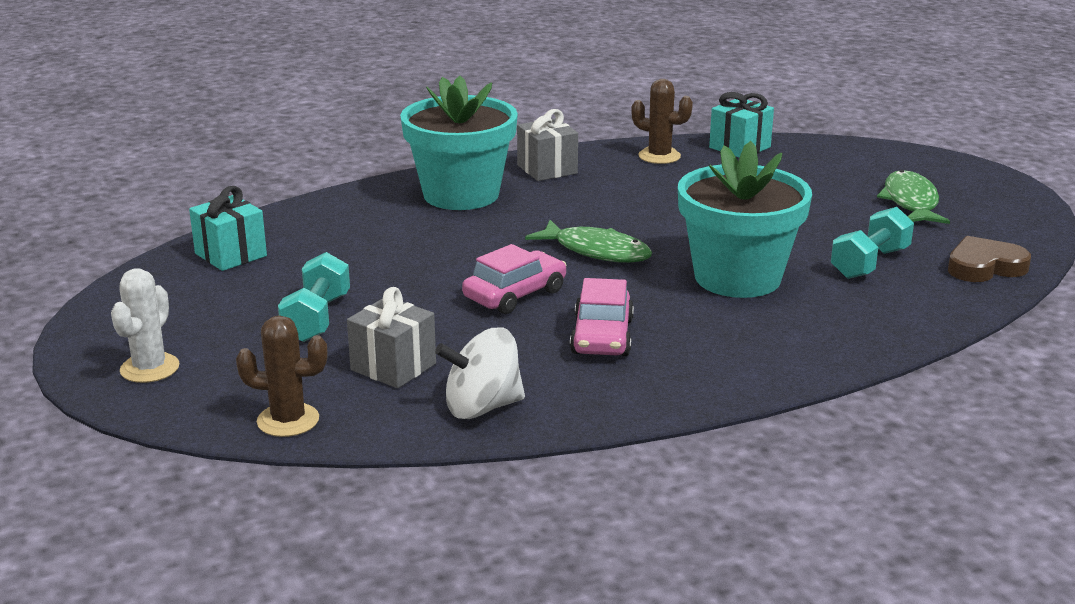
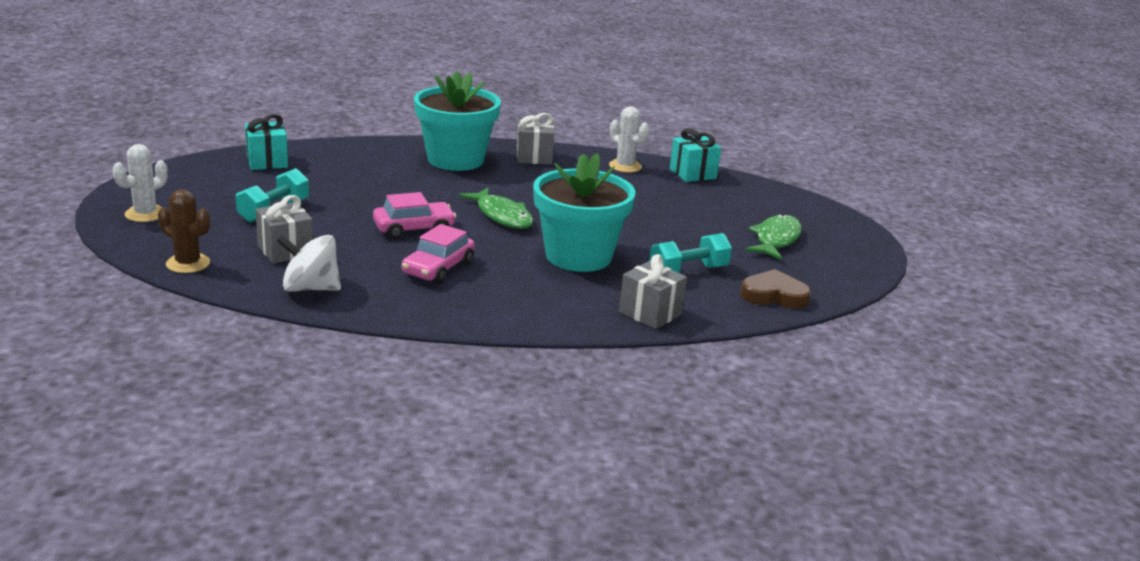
camera: 20 degrees right, 0 degrees up
(659, 156) = (625, 166): brown cactus -> white cactus
(891, 324) = (650, 313): none -> grey gift

